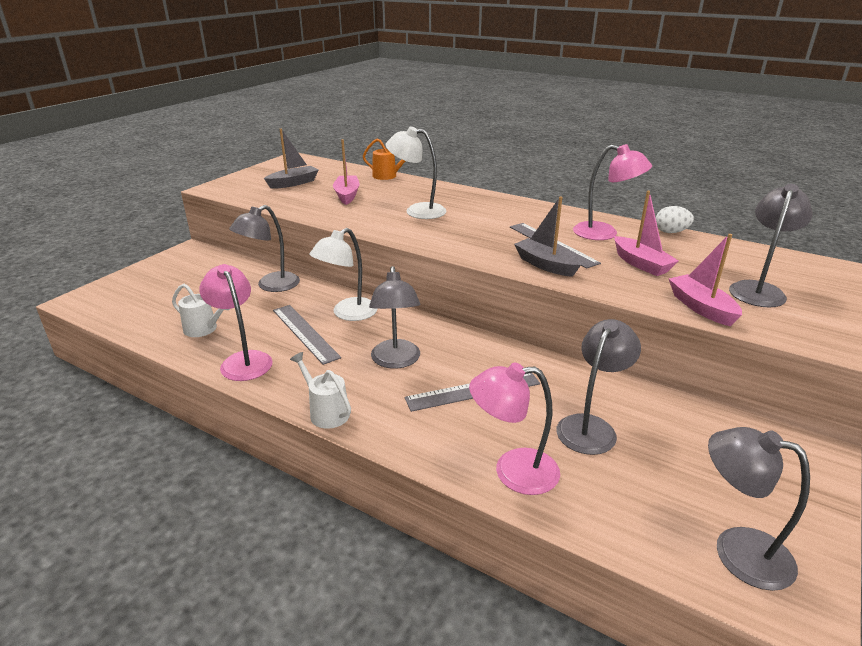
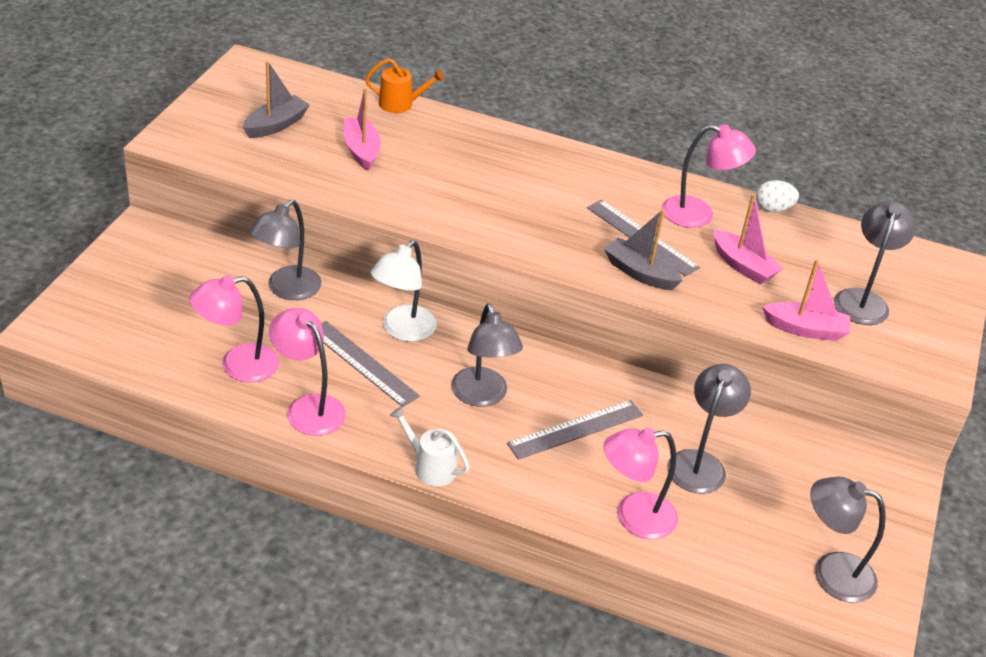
camera: 15 degrees left, 10 degrees up
(204, 329) = (237, 365): white watering can -> pink lamp
(417, 211) = (465, 180): white lamp -> none
(701, 307) = (805, 329): pink boat -> pink boat turned 135 degrees clockwise

